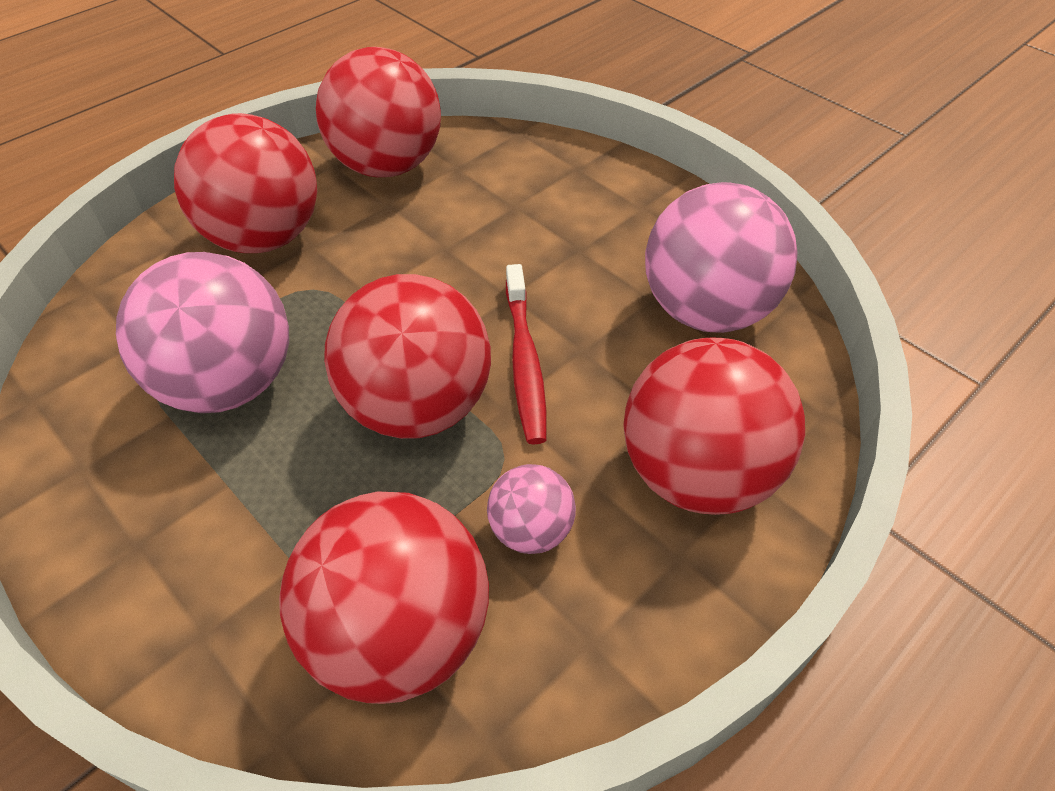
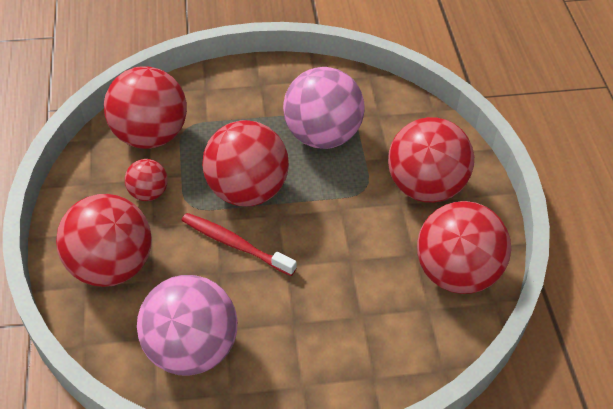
camera: 125 degrees right, 0 degrees up
(531, 530) = (148, 193): pink ball -> red ball

